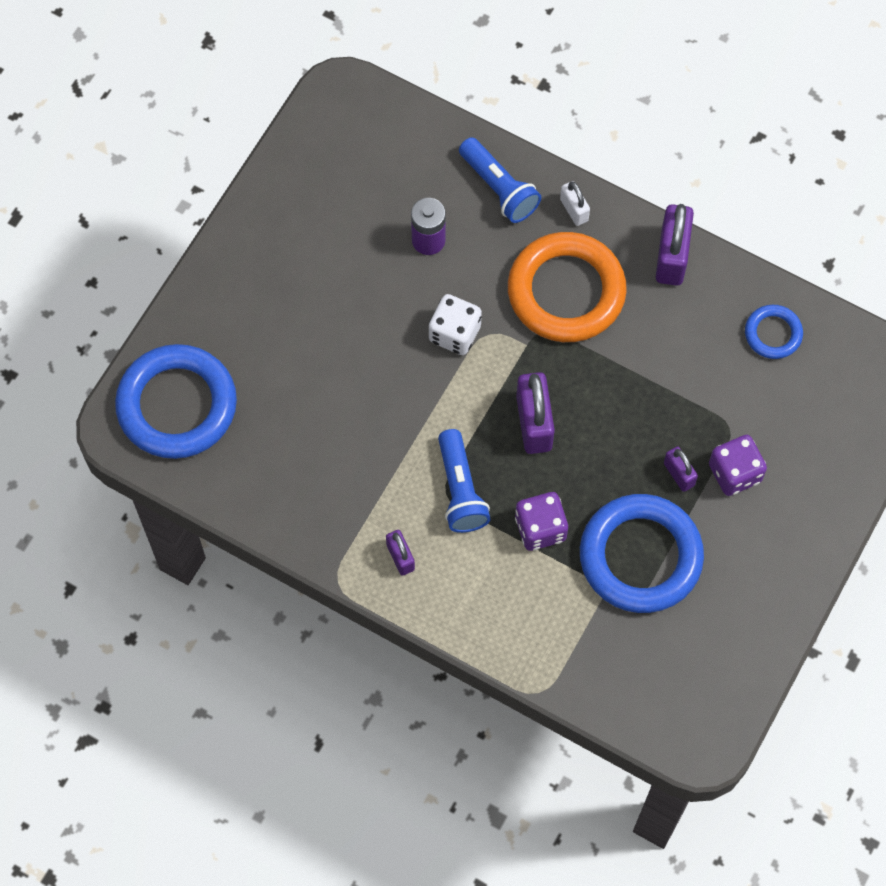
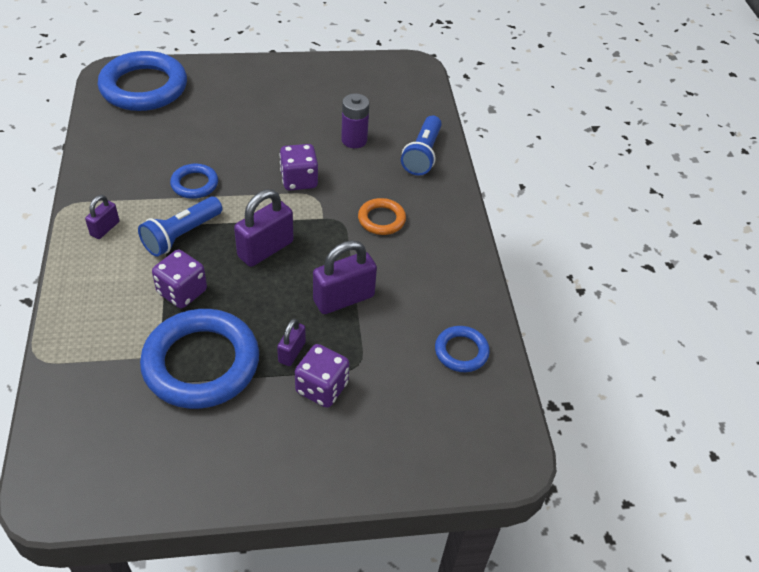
camera: 50 degrees right, 20 degrees down
(390, 438) = (194, 184): none -> blue ring
(454, 333) = (299, 180): white dice -> purple dice
(566, 291) = (381, 219): orange ring -> orange ring, size x0.49
(574, 210) = (445, 196): white padlock -> none
(671, 256) = (463, 261): purple padlock -> purple padlock (343, 298)

